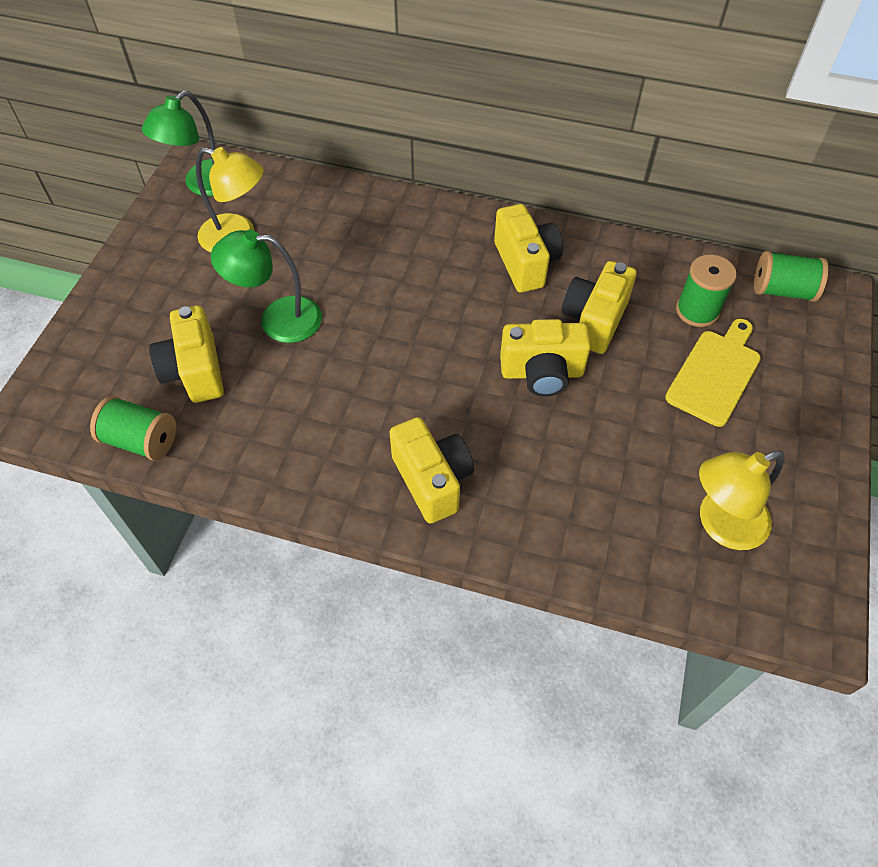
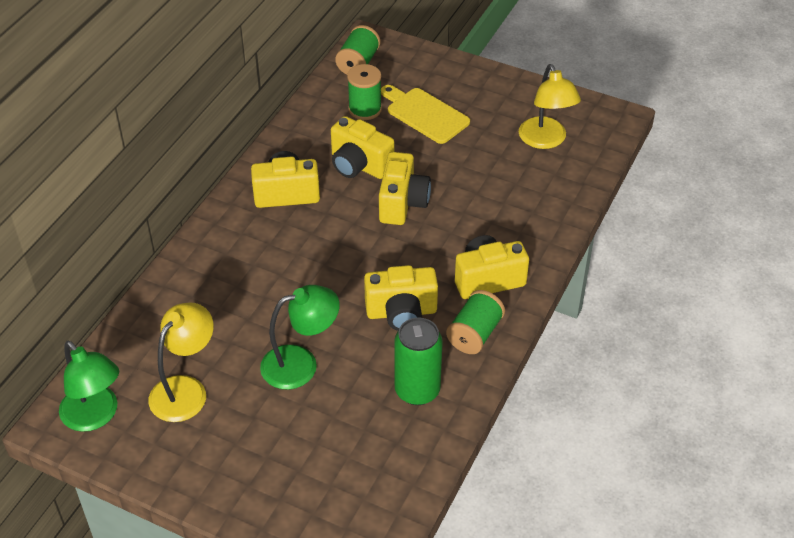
camera: 80 degrees left, 10 degrees down
(141, 440) = (414, 468): green spool -> green spool (475, 334)
(195, 371) = (346, 427): yellow camera -> yellow camera (401, 312)
(248, 428) = (417, 390): none -> green can
(277, 319) = (301, 364): green lamp -> green lamp turned 120 degrees counterclockwise

